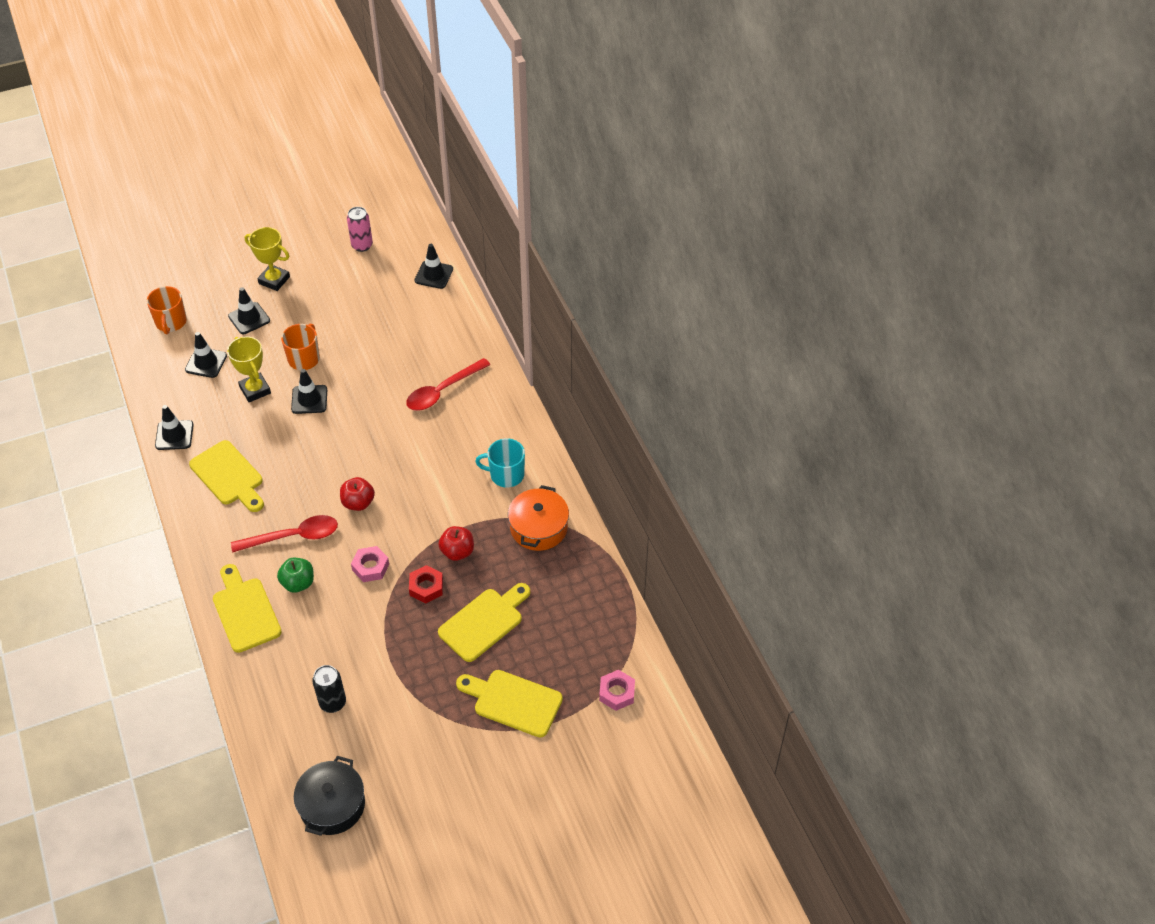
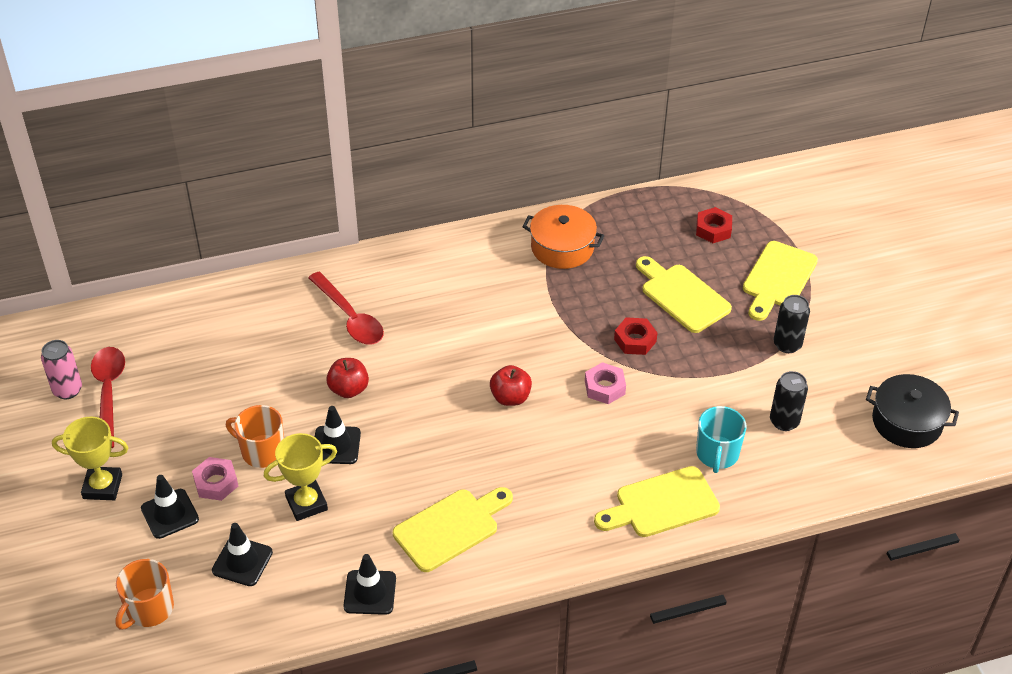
camera: 85 degrees left, 5 degrees down
(171, 322) = (149, 609): orange mug -> orange mug turned 120 degrees clockwise
(274, 280) = (102, 487): yellow trophy -> yellow trophy turned 60 degrees clockwise
(293, 537) = (555, 459): red spoon -> red spoon (109, 393)
(298, 583) = (623, 453): green apple -> none
(426, 707) = (787, 344): none -> black can
(434, 275) = (149, 319): black traffic cone -> none
(457, 552) = (589, 313): red apple -> red apple (348, 389)
(506, 474) = (486, 269): turquoise mug -> turquoise mug (717, 454)
(576, 647) = (713, 229): none -> red nut
(617, 693) = (765, 206): pink nut -> pink nut (216, 483)

